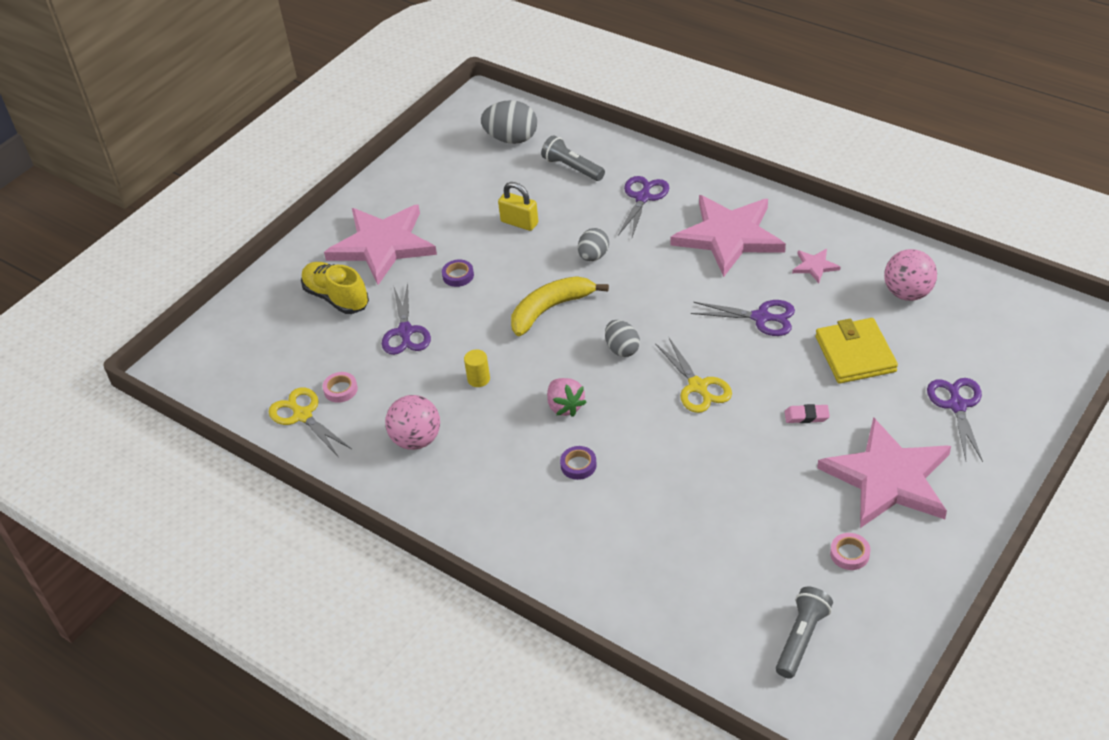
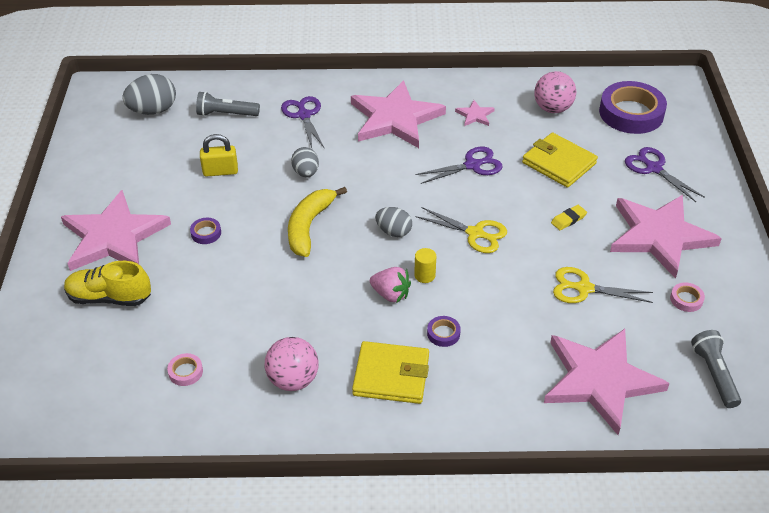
camera: 40 degrees left, 0 degrees up
(303, 415) = (170, 410): yellow scissors -> yellow scissors (584, 288)
(405, 332) = (200, 297): purple scissors -> none
(478, 379) = (300, 306): yellow cylinder -> yellow cylinder (424, 275)
(498, 478) = (391, 375): none -> yellow wallet
(681, 582) = (600, 380): none -> pink star
(806, 416) = (568, 219): pink eraser -> yellow eraser
(994, 335) = (631, 113): none -> purple tape

